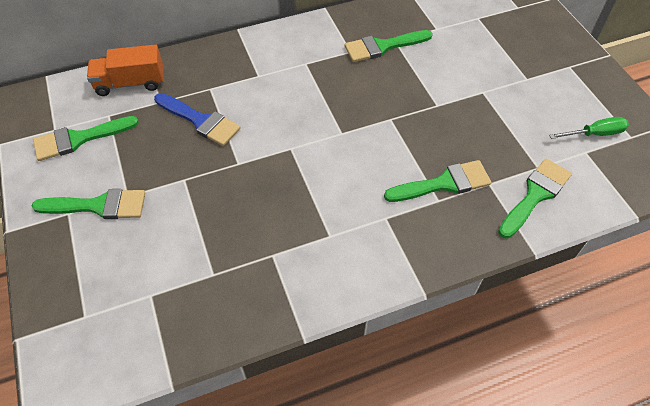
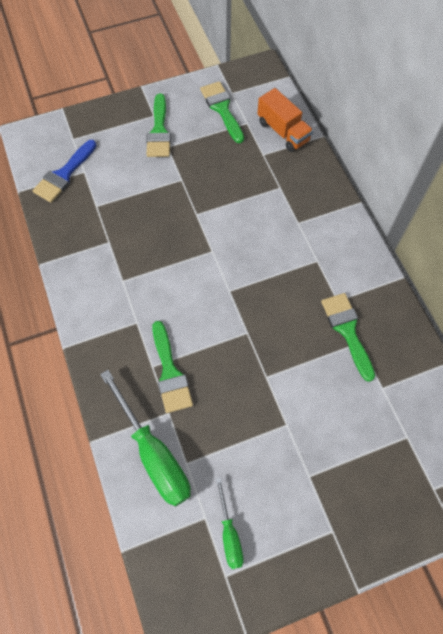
camera: 90 degrees right, 10 degrees up
(130, 83) = (283, 131): orange truck -> orange truck turned 150 degrees clockwise
(200, 121) = (242, 184): blue brush -> blue brush (64, 175)
(535, 195) = (154, 453): green brush -> green screwdriver

